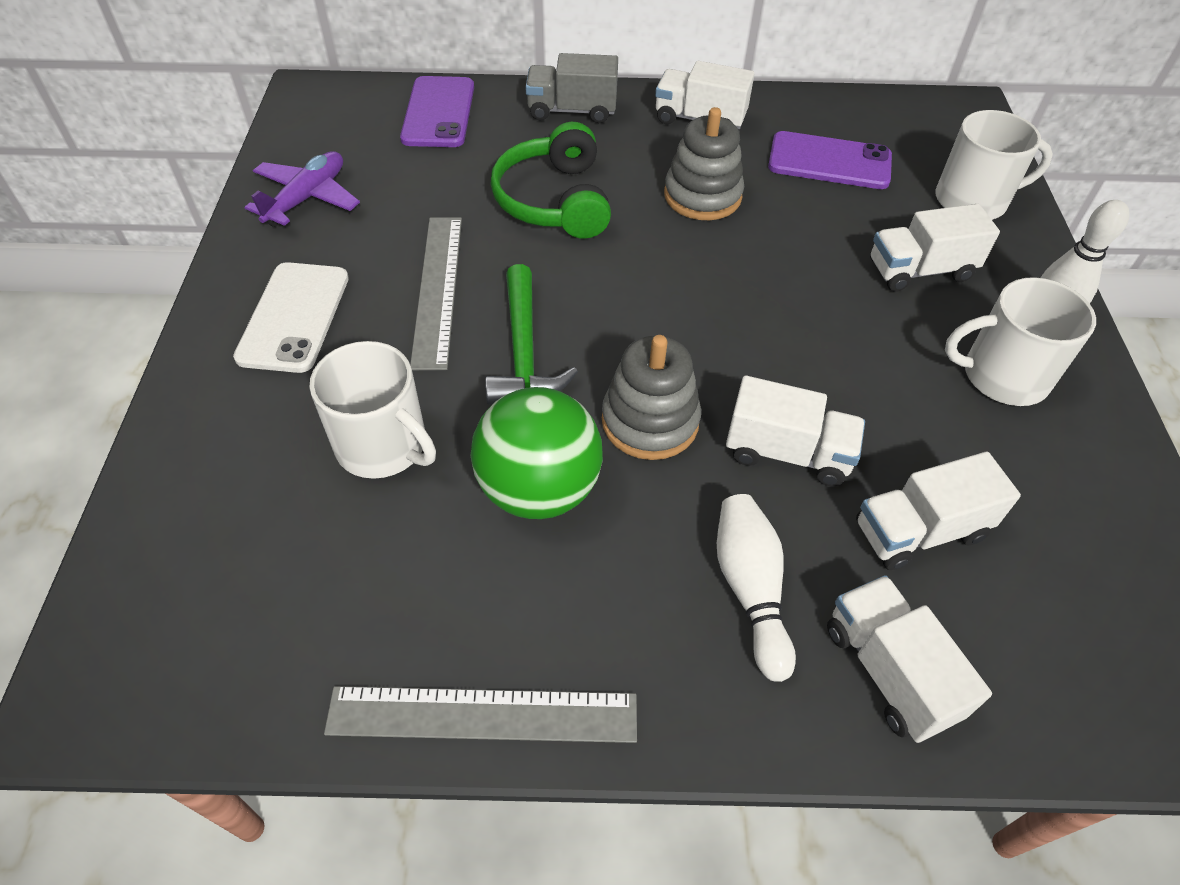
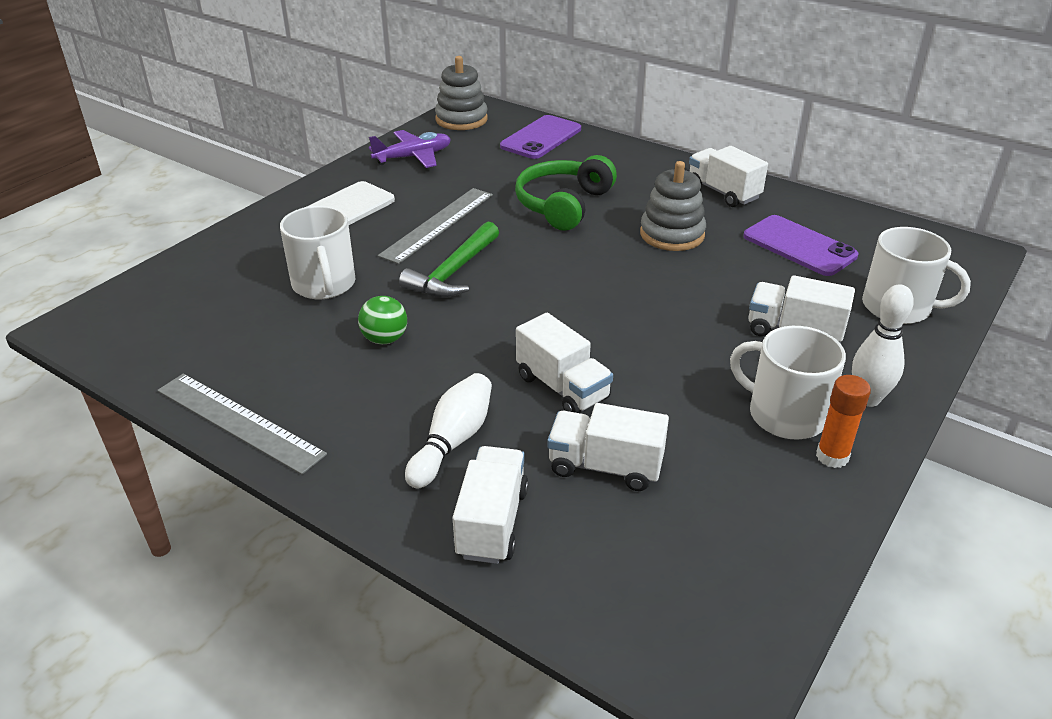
camera: 35 degrees right, 15 degrees down
(539, 489) = (385, 339): green ball -> green ball, size x0.53
(572, 111) = (633, 161): grey truck -> none
(650, 421) = (490, 335): grey stacking toy -> grey stacking toy (461, 119)
(1079, 404) = (832, 456): none -> orange glue stick

